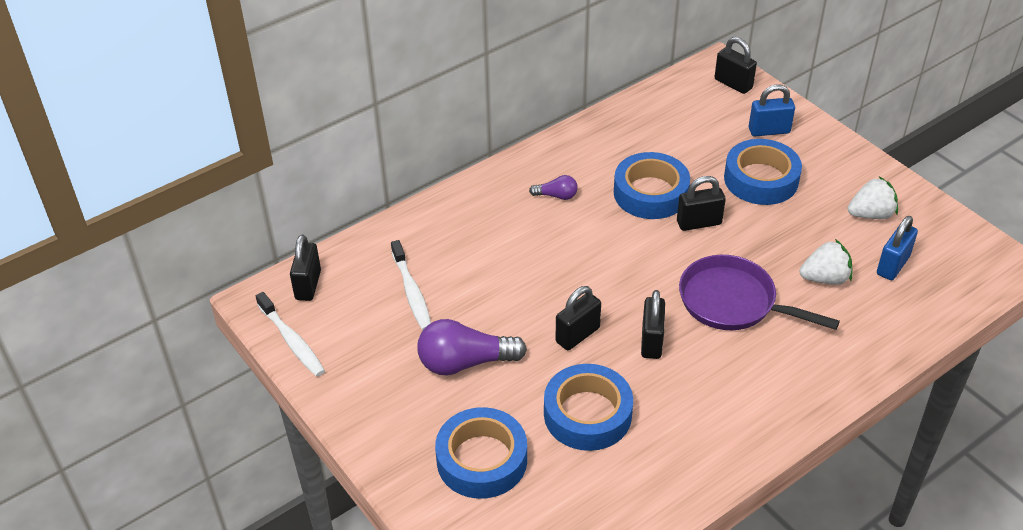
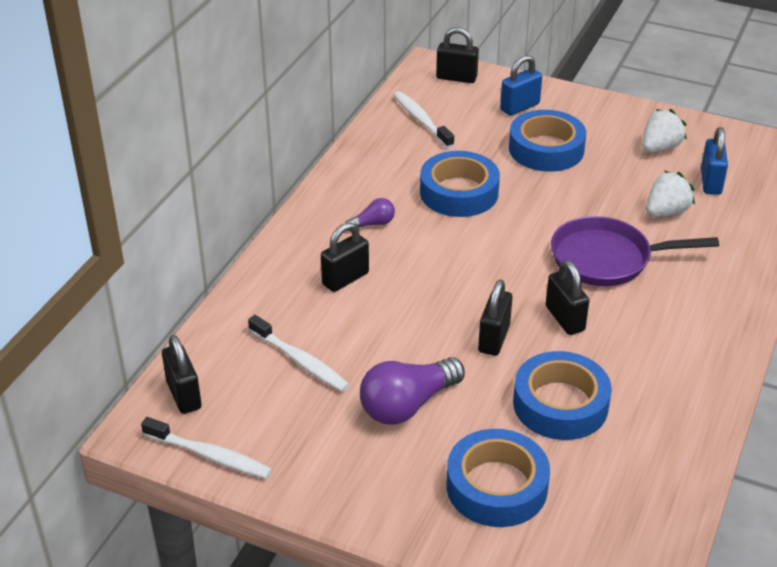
camera: 30 degrees left, 5 degrees down
(670, 114) = (421, 120): none -> white toothbrush
(699, 223) = (522, 203): black padlock -> black padlock (345, 279)

